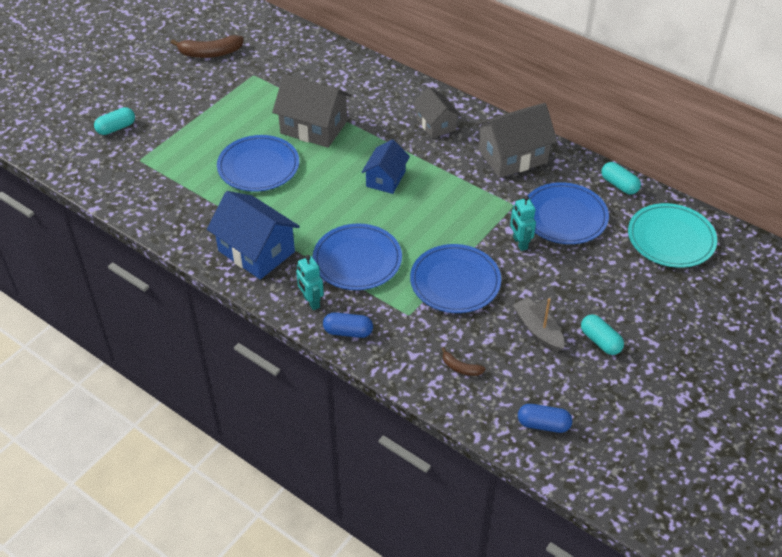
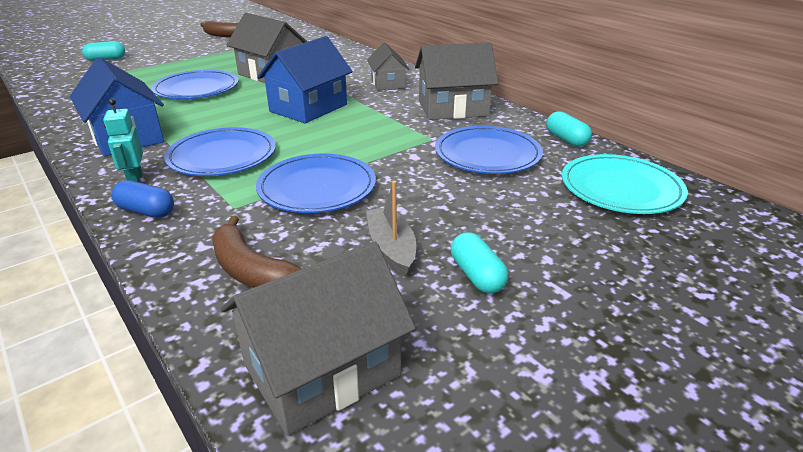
camera: 15 degrees right, 15 degrees down
(385, 179) = (308, 108): blue house -> blue house, size x1.60
(460, 368) = (252, 271): brown banana -> brown banana, size x1.92
(520, 243) = (420, 167): turquoise robot -> none
(543, 424) = (322, 370): blue capsule -> grey house

